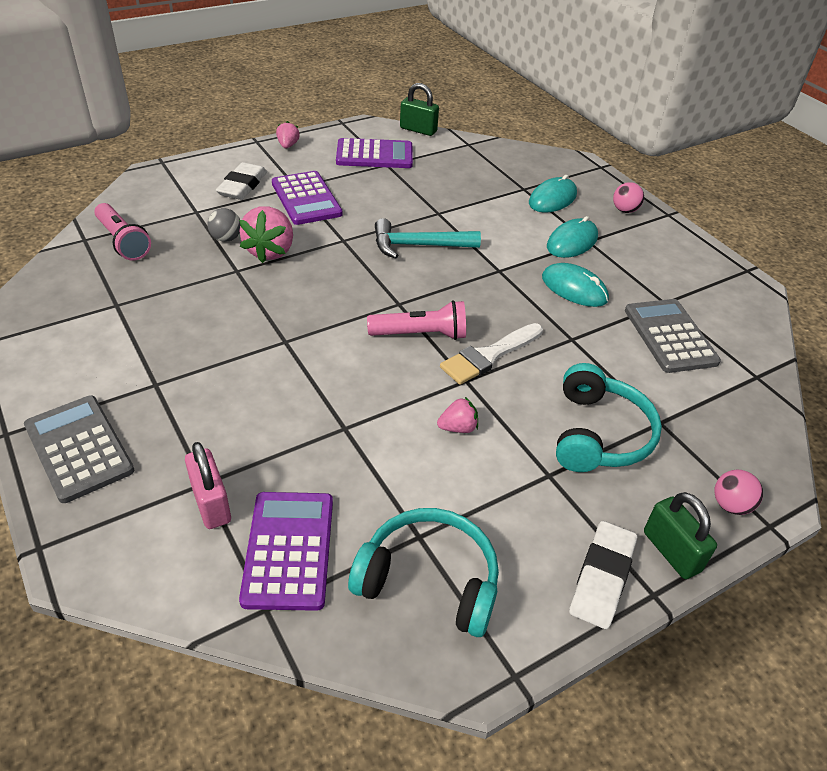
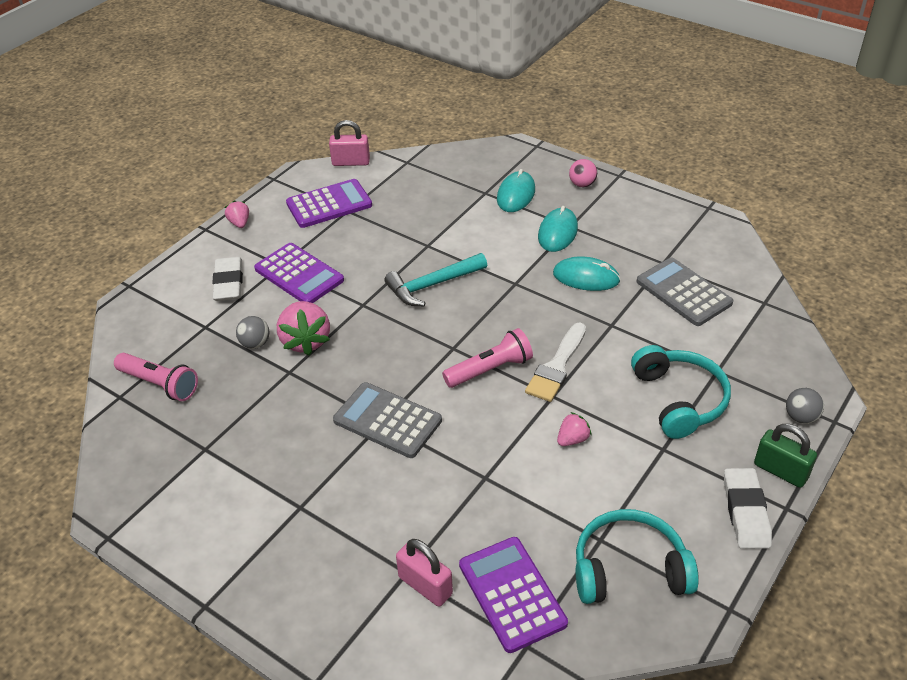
camera: 20 degrees left, 0 degrees up
(79, 448) = (280, 590): grey calculator -> grey calculator (387, 420)
(418, 130) = (351, 162): green padlock -> pink padlock
(730, 505) = (801, 417): pink ball -> grey ball

